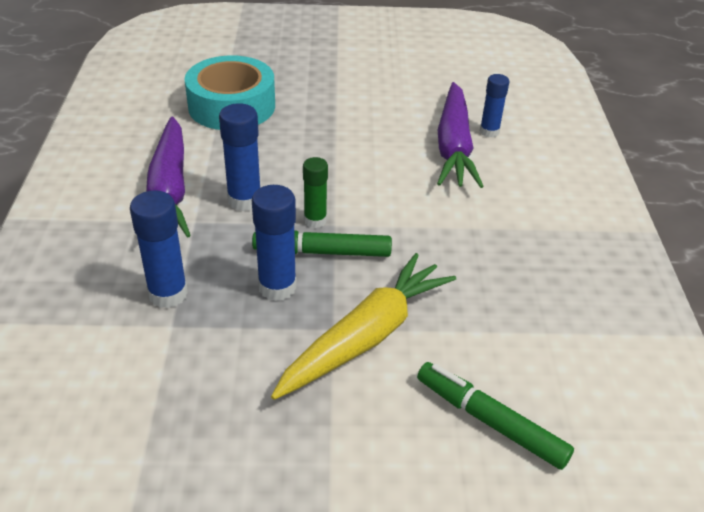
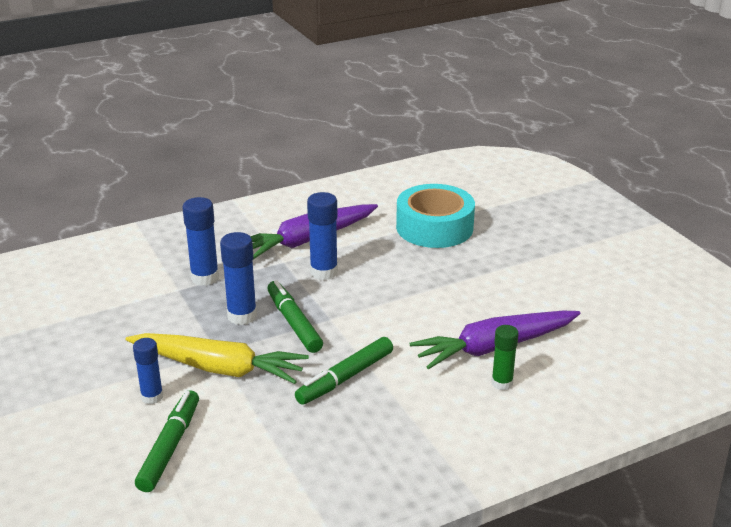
camera: 65 degrees right, 10 degrees down
(315, 220) = (327, 308): green glue stick -> green glue stick (502, 383)
(443, 248) = (345, 378): none -> green marker
(489, 132) = (541, 361): blue glue stick -> blue glue stick (152, 397)

